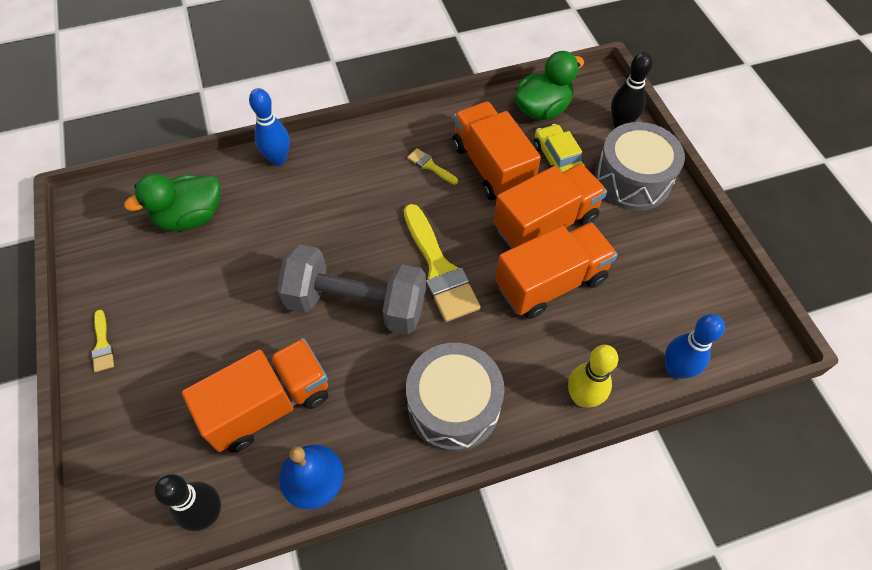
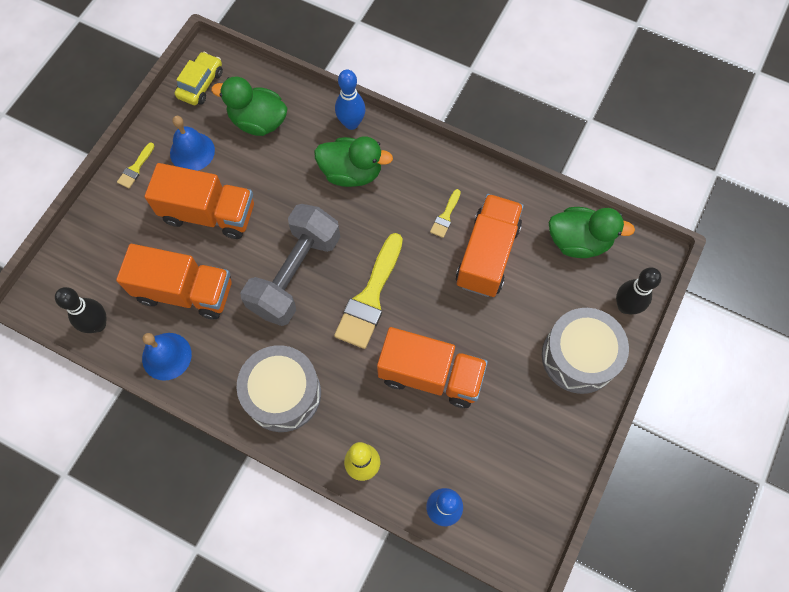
camera: 45 degrees right, 10 degrees up
(149, 287) = (192, 151): none -> blue bell
(319, 193) = (351, 173): none -> green duck
(356, 304) = (295, 274): grey dumbbell -> grey dumbbell turned 60 degrees clockwise
(430, 166) = (445, 216): yellow brush -> yellow brush turned 150 degrees counterclockwise
(545, 224) = (476, 331): orange truck -> orange truck (209, 213)
(557, 159) = (542, 290): yellow car -> yellow car (201, 84)

